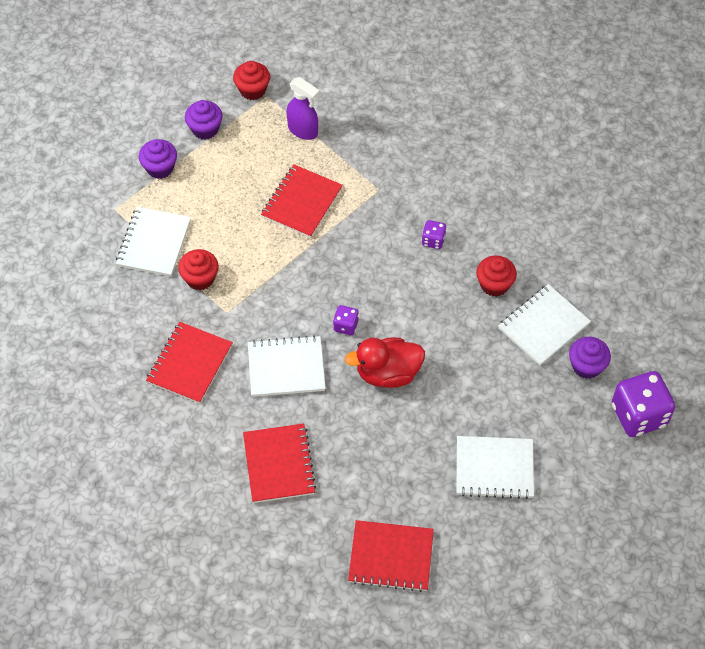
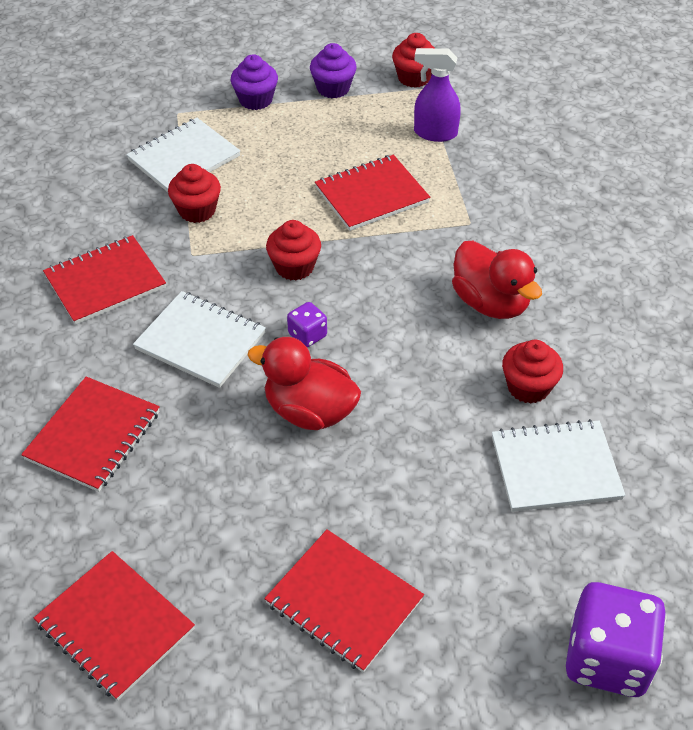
camera: 35 degrees right, 10 degrees down
(298, 283) = (294, 267): none -> red cupcake
(303, 130) = (435, 133): purple spray bottle -> purple spray bottle turned 120 degrees clockwise
(433, 240) = (490, 303): purple dice -> red duck
(494, 468) = (344, 602): white notebook -> red notebook
(586, 366) = (578, 549): purple cupcake -> none

